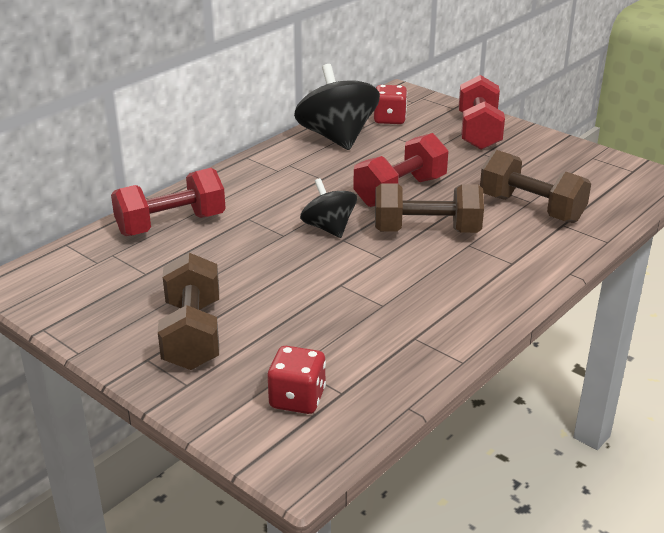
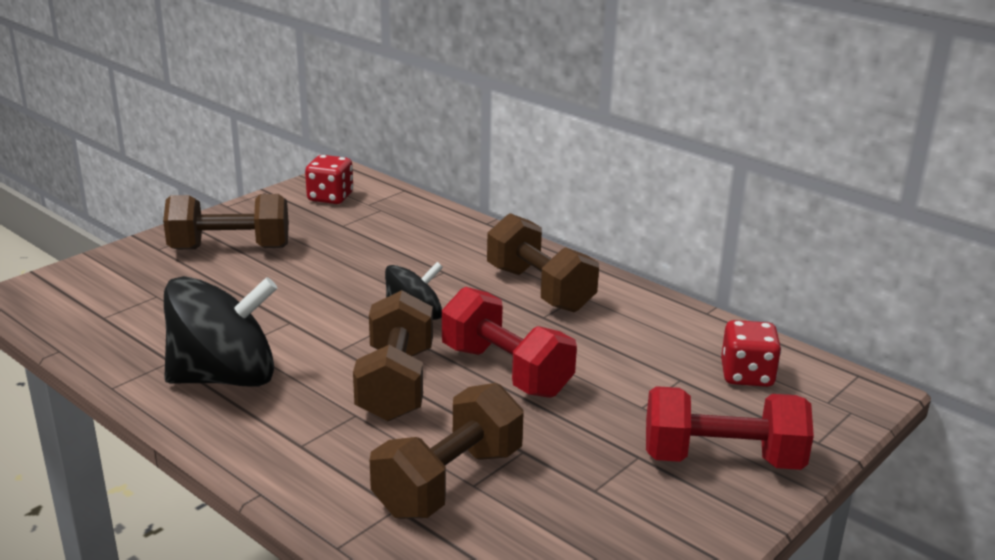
camera: 90 degrees right, 5 degrees down
(171, 225) = (434, 232): red dumbbell -> none
(280, 179) = (539, 289): none -> brown dumbbell
(297, 399) = (107, 295): red dice -> red dice (330, 197)
(337, 137) = (668, 329): black spinning top -> black spinning top (225, 377)

